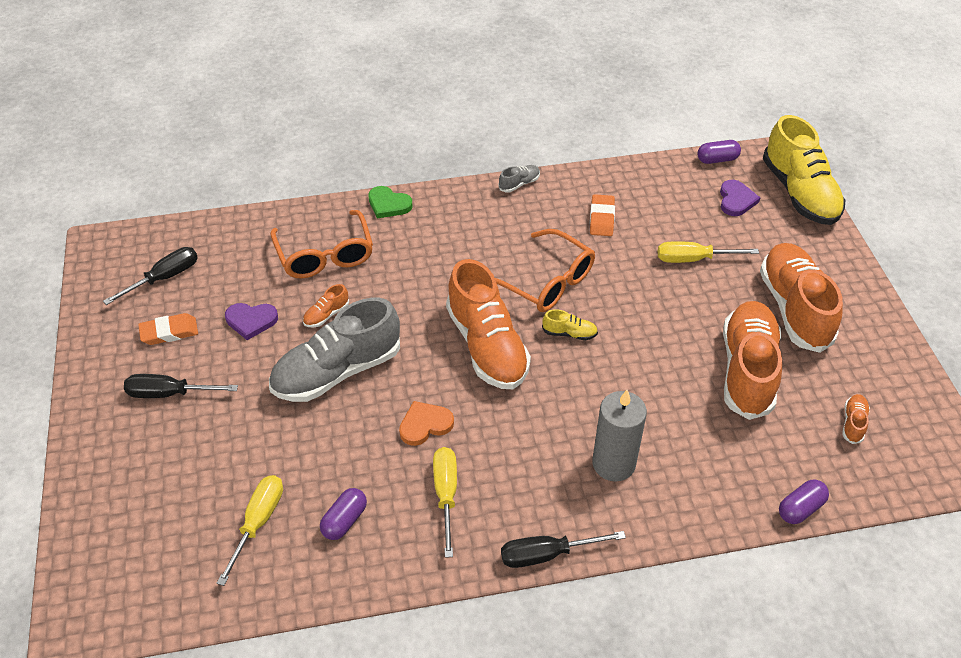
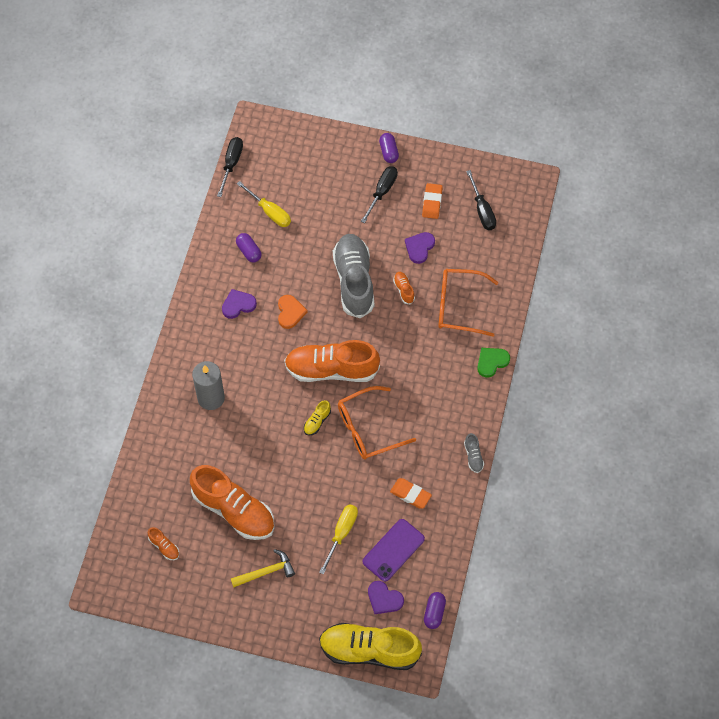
camera: 115 degrees right, 15 degrees up
(446, 494) = (238, 305): yellow screwdriver -> purple heart
(546, 554) = (175, 337): black screwdriver -> black screwdriver (231, 164)
(677, 211) = (393, 550): none -> purple phone
(794, 308) = (266, 572): orange shoe -> yellow hammer
(800, 508) = (129, 479): purple capsule -> purple capsule (388, 152)

